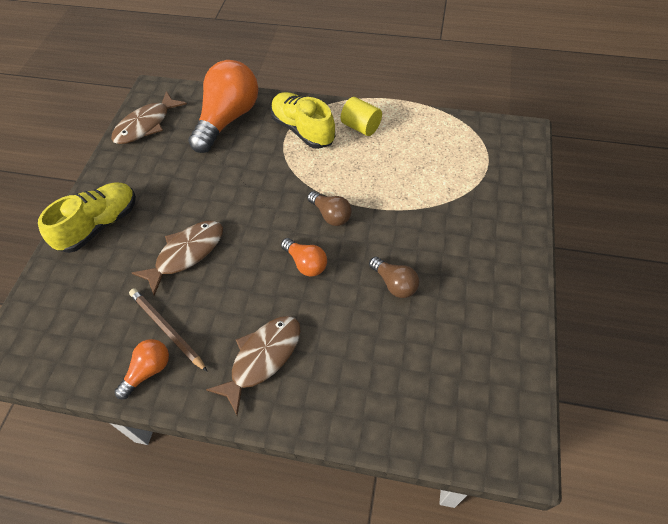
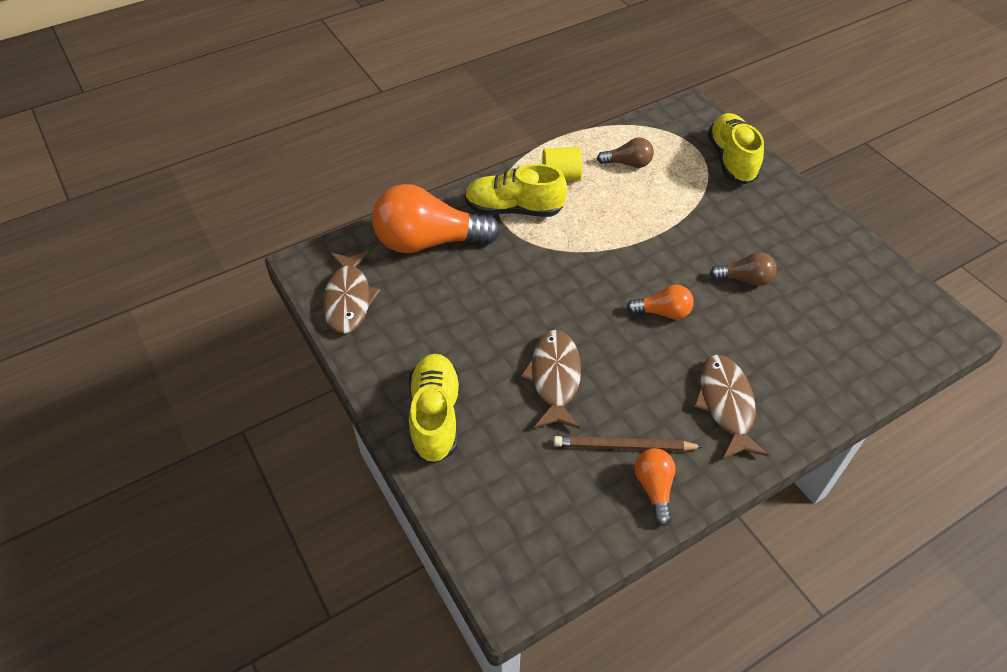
camera: 45 degrees left, 5 degrees down
(228, 119) = (428, 242): orange light bulb -> orange light bulb turned 75 degrees counterclockwise
(331, 215) = (631, 262): brown light bulb -> brown light bulb (628, 163)
(504, 190) = (731, 160): none -> yellow shoe

